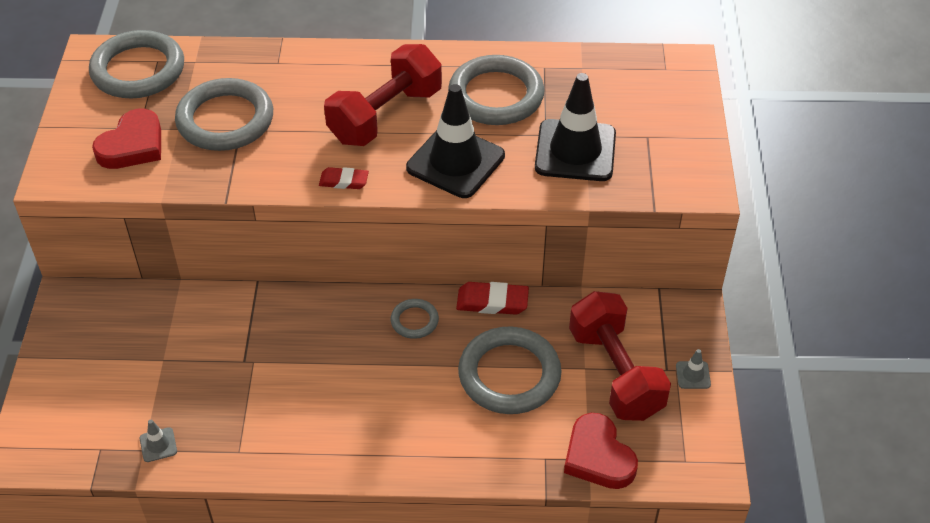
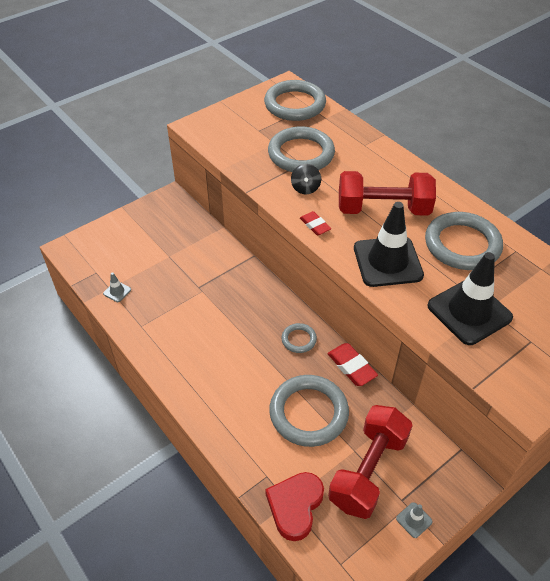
camera: 50 degrees right, 0 degrees up
(132, 145) = (244, 136): red heart -> none
(282, 152) = (305, 188): none -> black spinning top

